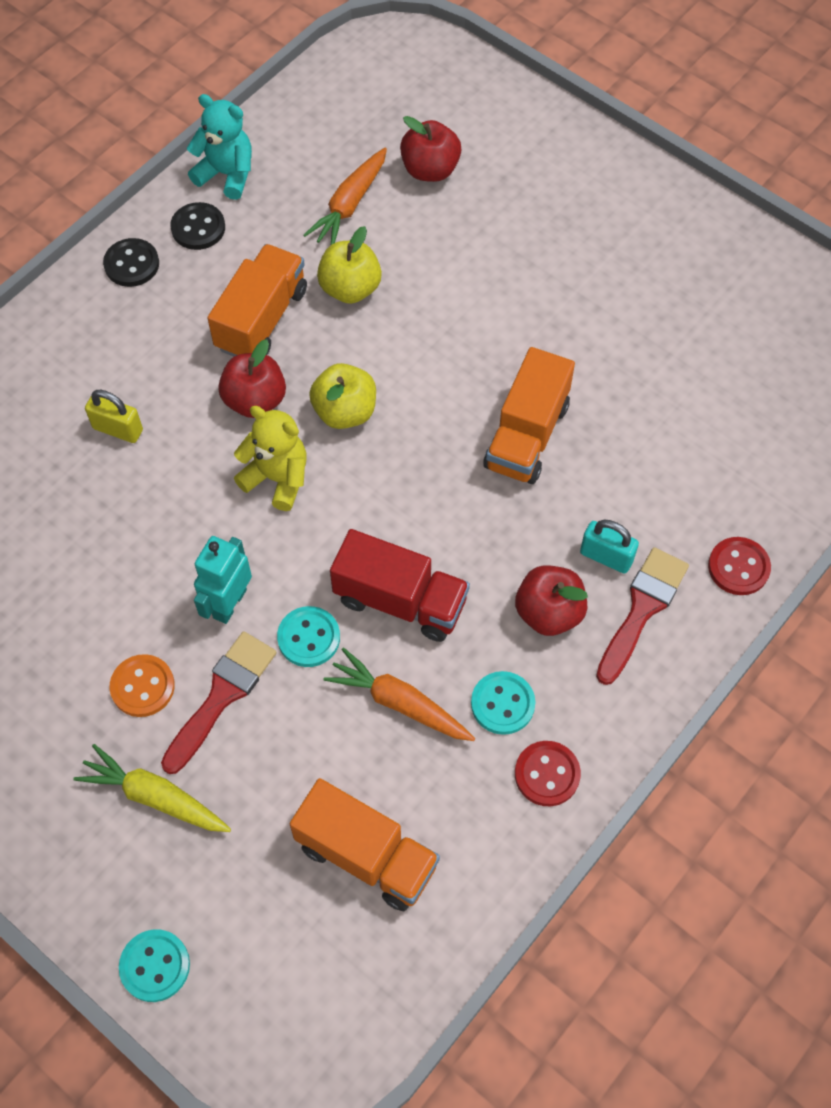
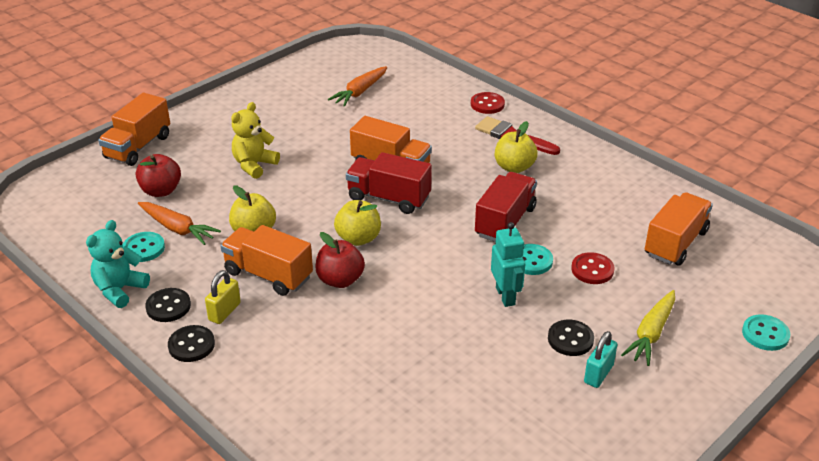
camera: 85 degrees left, 25 degrees down
(118, 429) = (352, 353): yellow padlock -> yellow padlock (224, 312)
(142, 687) = (570, 339): orange button -> black button
(222, 696) = (575, 301): red brush -> none
(229, 603) = (505, 296): turquoise robot -> turquoise robot turned 135 degrees counterclockwise
(277, 478) = (408, 271): yellow teddy bear -> yellow teddy bear (254, 165)
(399, 703) = (575, 226): orange carrot -> orange carrot (360, 92)
(443, 440) = (389, 198): none -> red truck
(502, 704) = (573, 187): turquoise button -> turquoise button (144, 248)
(530, 122) = (138, 147): none -> orange truck
(547, 774) = (616, 175): red button -> red button (592, 270)
(549, 612) = (514, 167): red apple -> yellow apple
(606, 557) = (478, 145): turquoise padlock -> turquoise padlock (598, 374)

